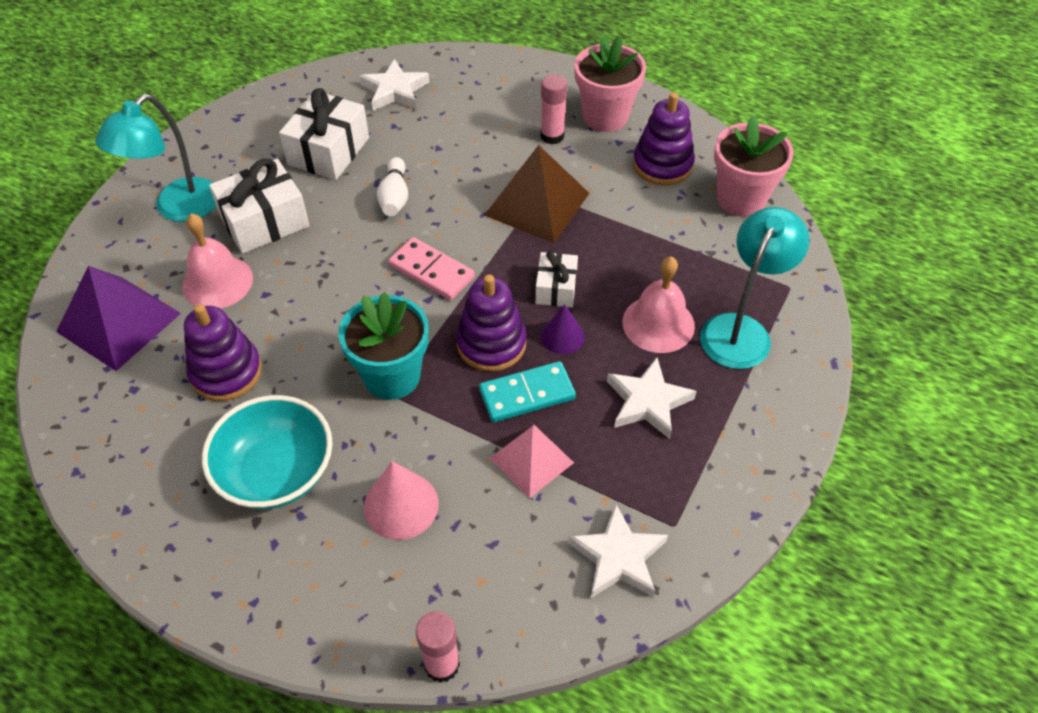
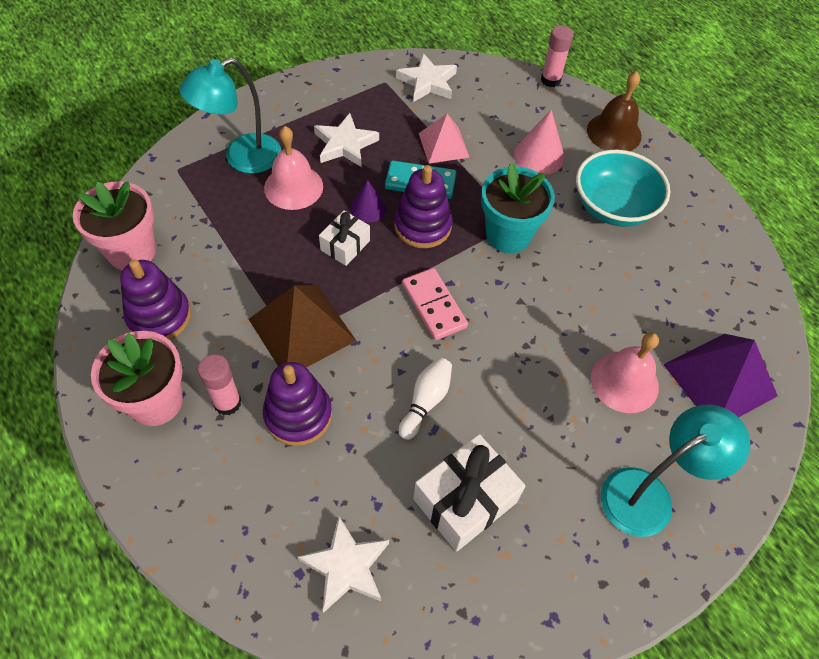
camera: 155 degrees left, 5 degrees up
(226, 372) = (634, 293): purple stacking toy -> purple stacking toy (298, 415)
(264, 222) = (563, 432): white gift -> none
(308, 602) = (614, 132): none -> brown bell

